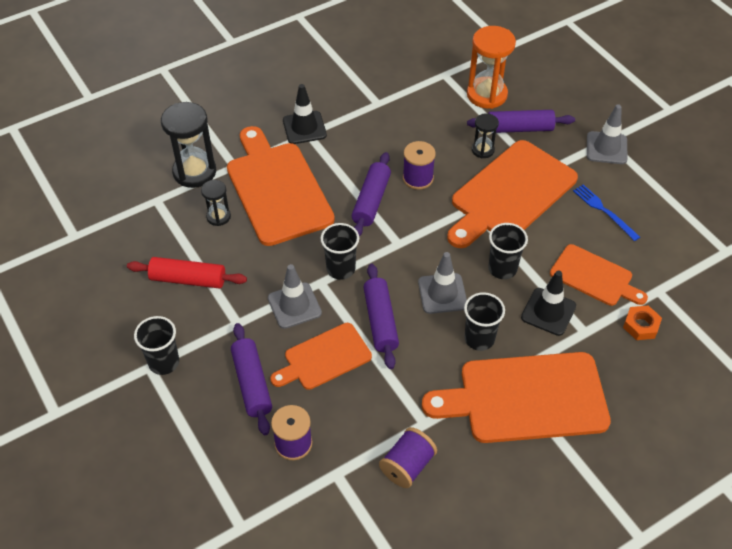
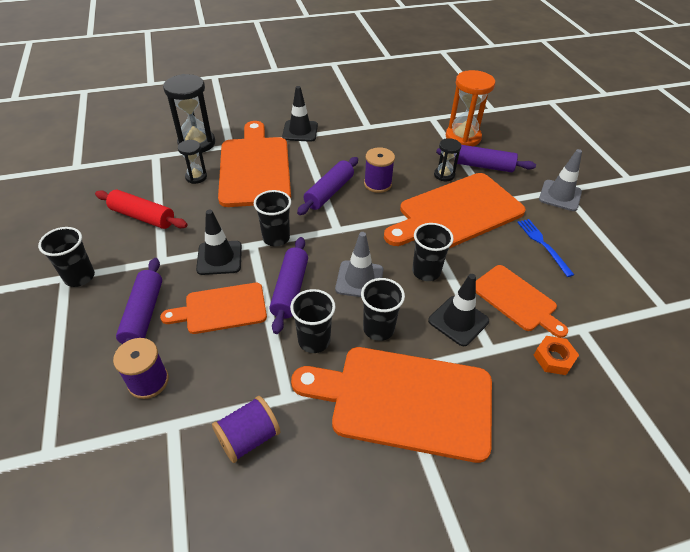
camera: 15 degrees right, 5 degrees down
(294, 305) = (219, 258): grey traffic cone -> black traffic cone
(425, 366) = (314, 340): none -> black cup

